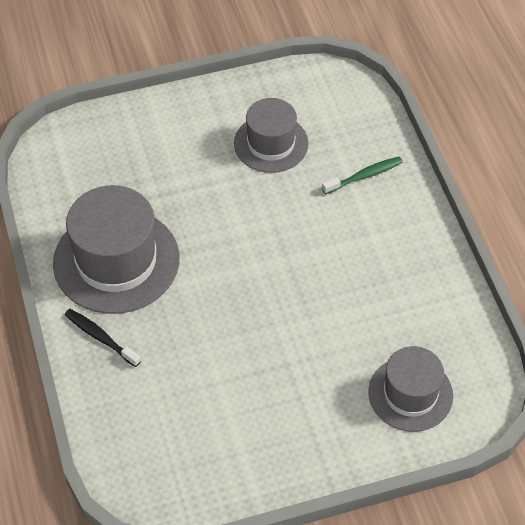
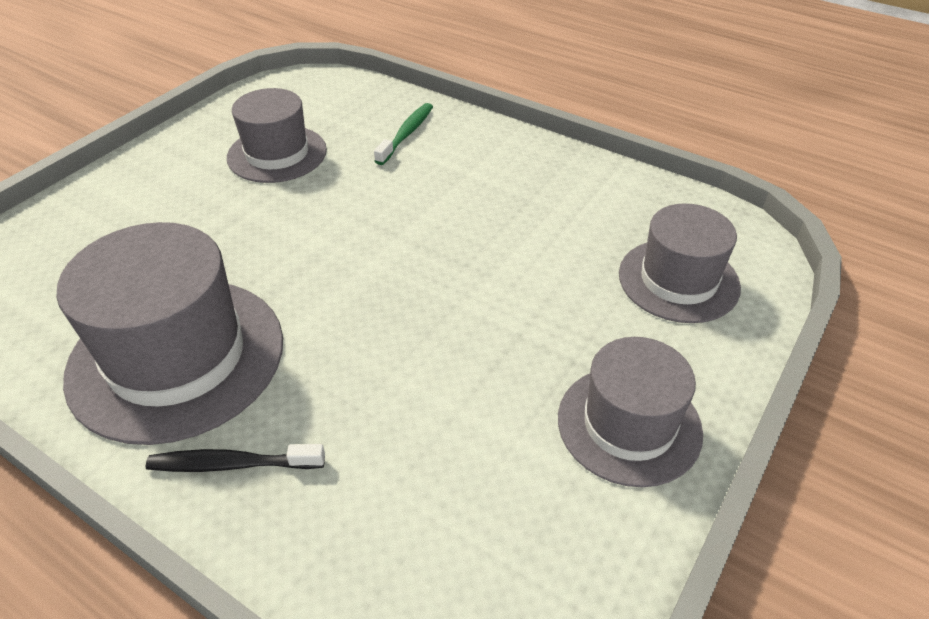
camera: 40 degrees left, 10 degrees down
(289, 448) = (629, 424): none -> grey hat

